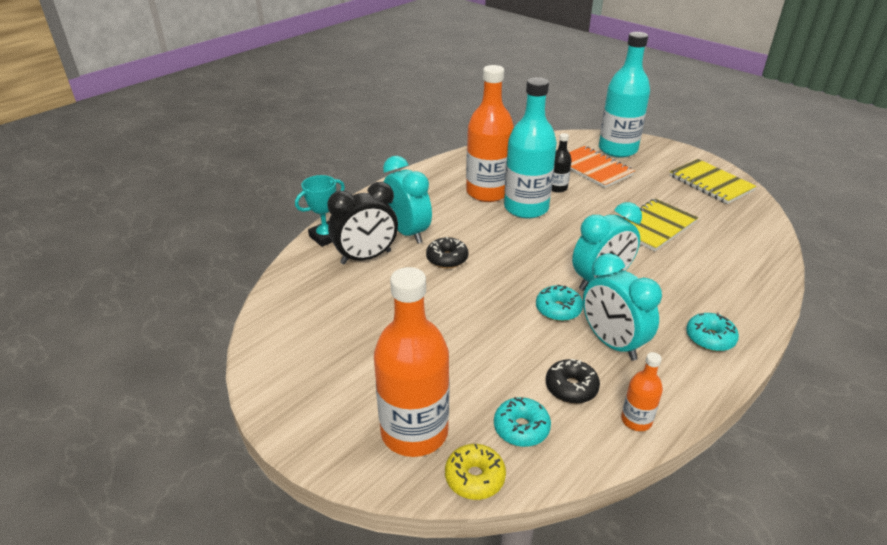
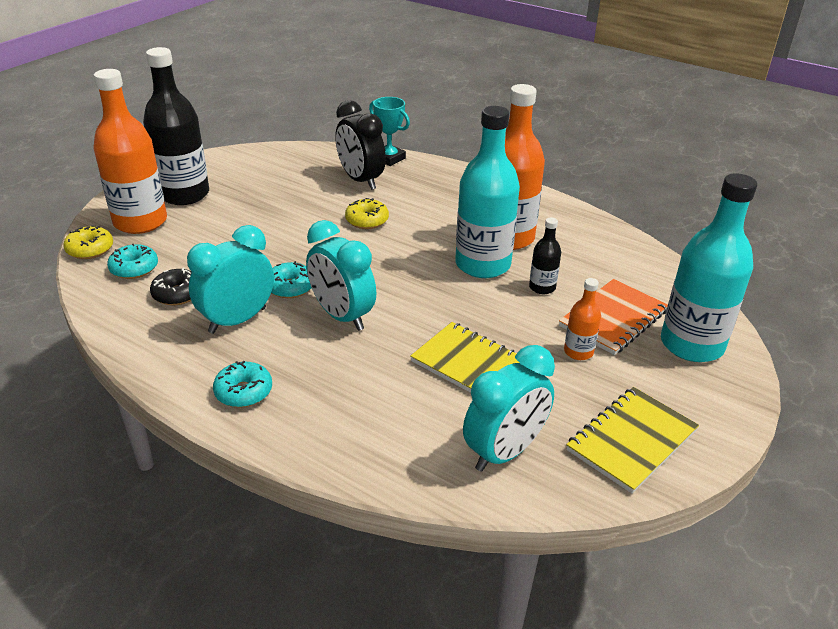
camera: 80 degrees right, 0 degrees up
(354, 393) = (184, 194): none -> black bottle
(408, 232) = (408, 196): turquoise clock -> turquoise clock (504, 452)
(447, 259) = (367, 220): black donut -> yellow donut
(636, 420) = (131, 330): orange bottle -> orange bottle (578, 352)

